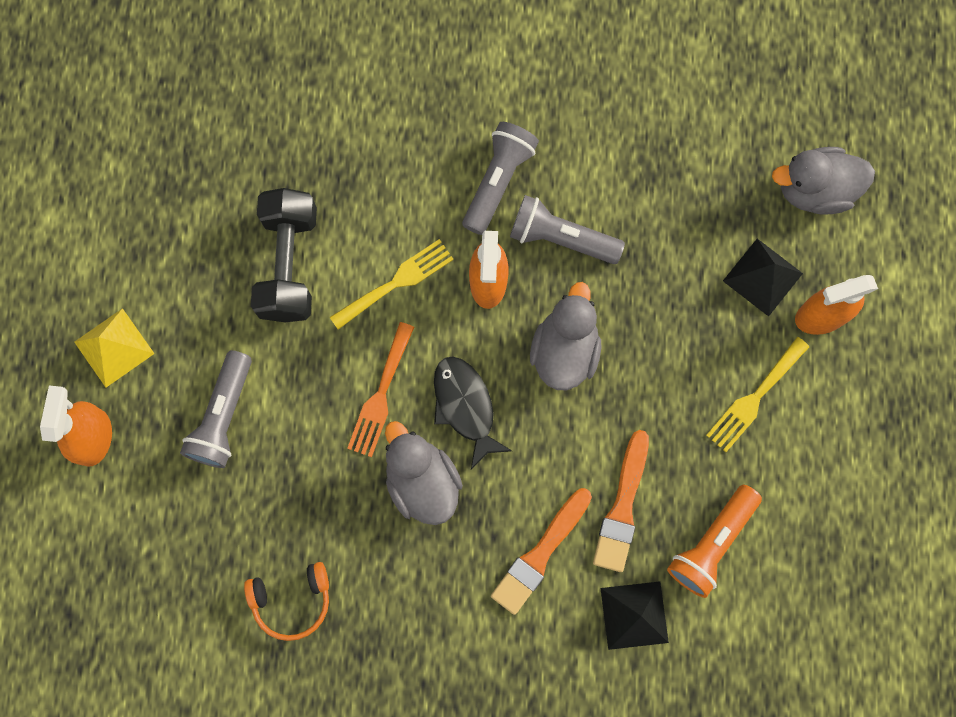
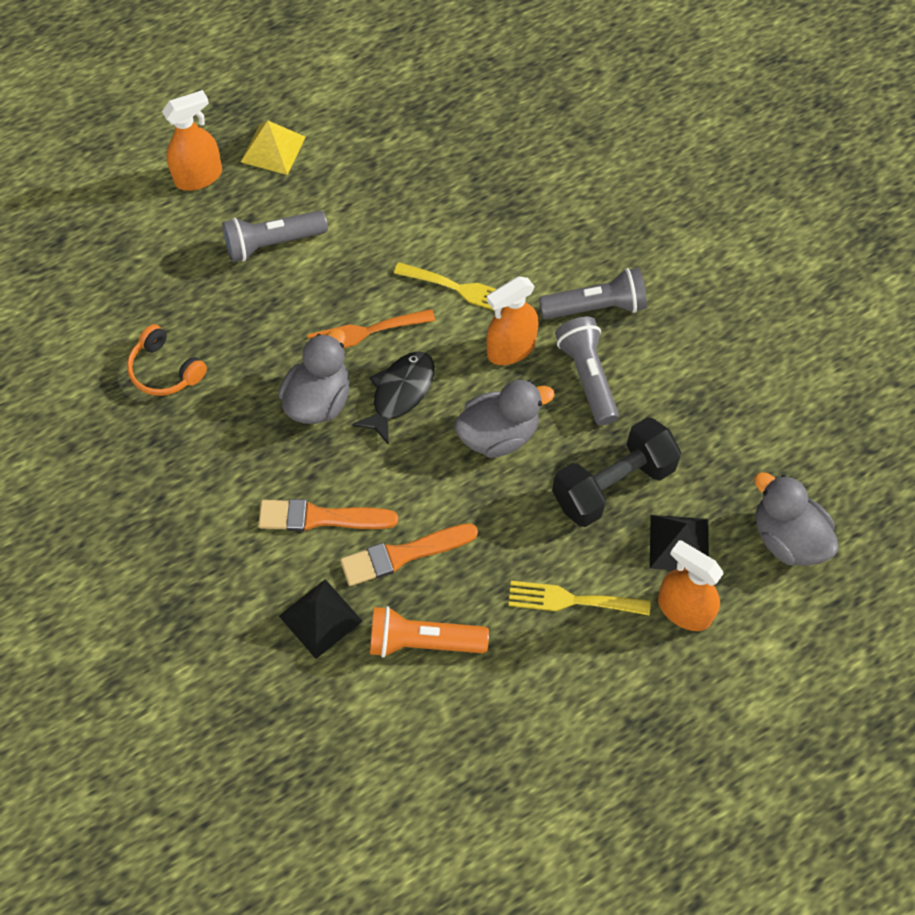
camera: 55 degrees right, 15 degrees down
(289, 264) = (419, 214): black dumbbell -> black dumbbell (613, 485)

